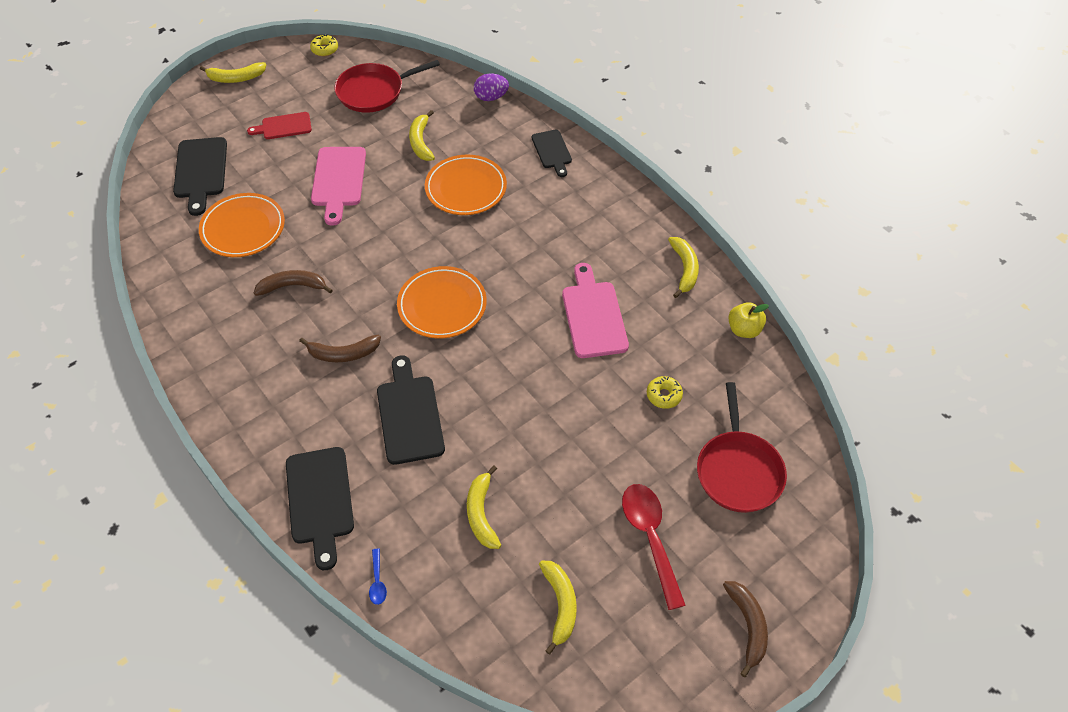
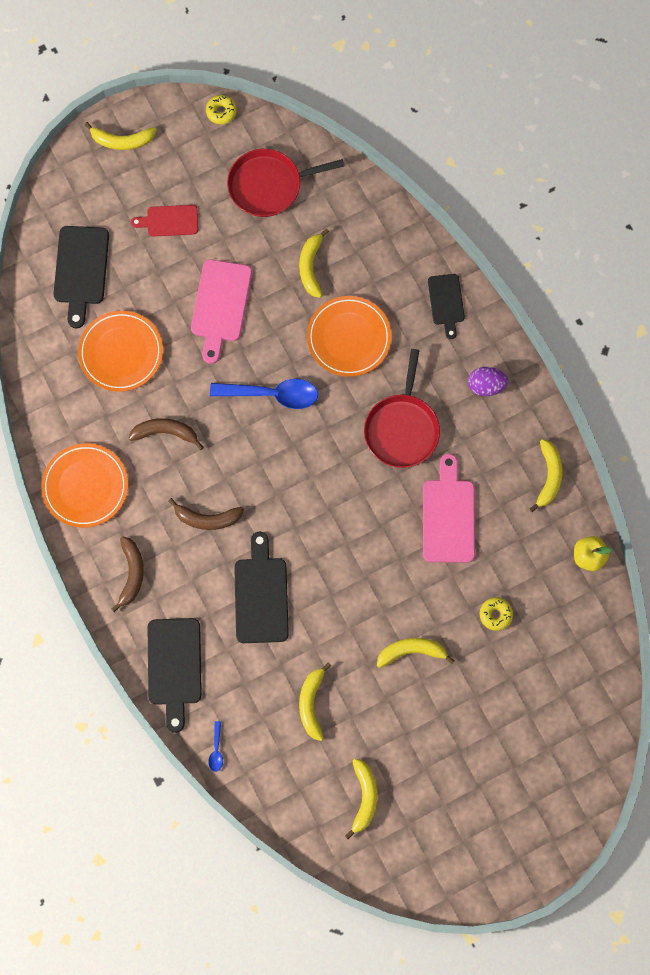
camera: 10 degrees right, 20 degrees up
(398, 241) = (272, 394): none -> blue spoon
(442, 305) = (306, 479): orange plate -> orange plate (85, 486)
(491, 97) = (394, 215): purple egg -> purple egg (486, 386)
(583, 444) = (412, 651): none -> yellow banana
(650, 538) = (451, 751): red spoon -> none
(738, 470) = (544, 702): red pan -> red pan (402, 428)
(748, 626) = (514, 843): brown banana -> brown banana (131, 574)

